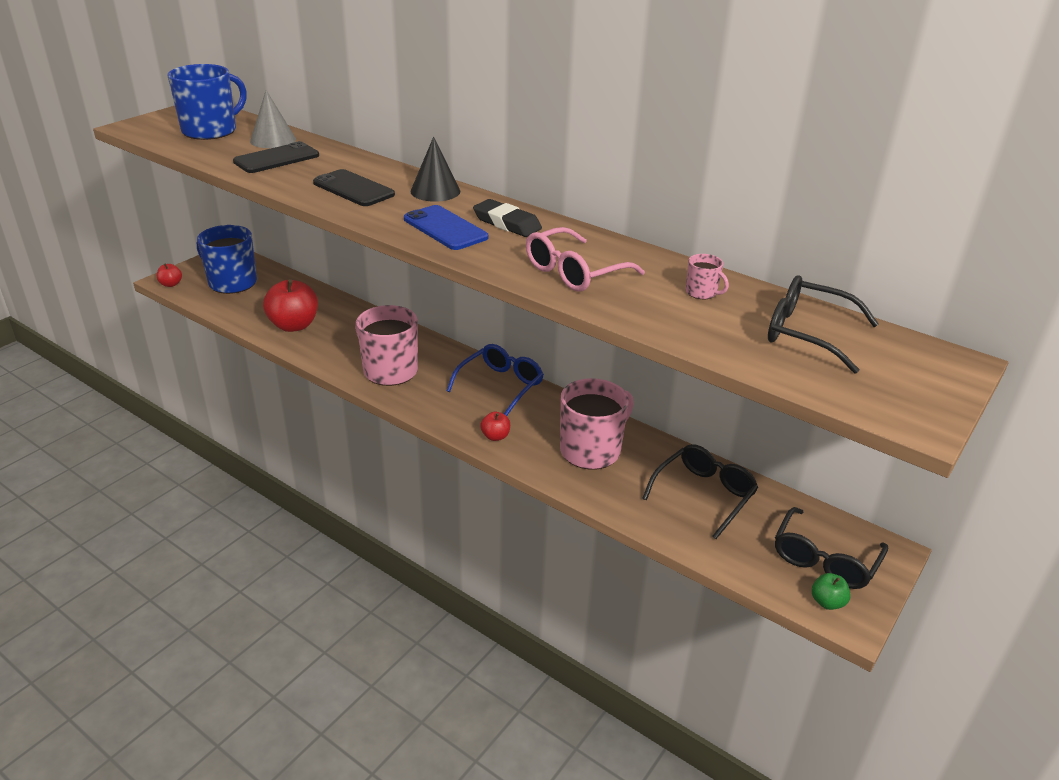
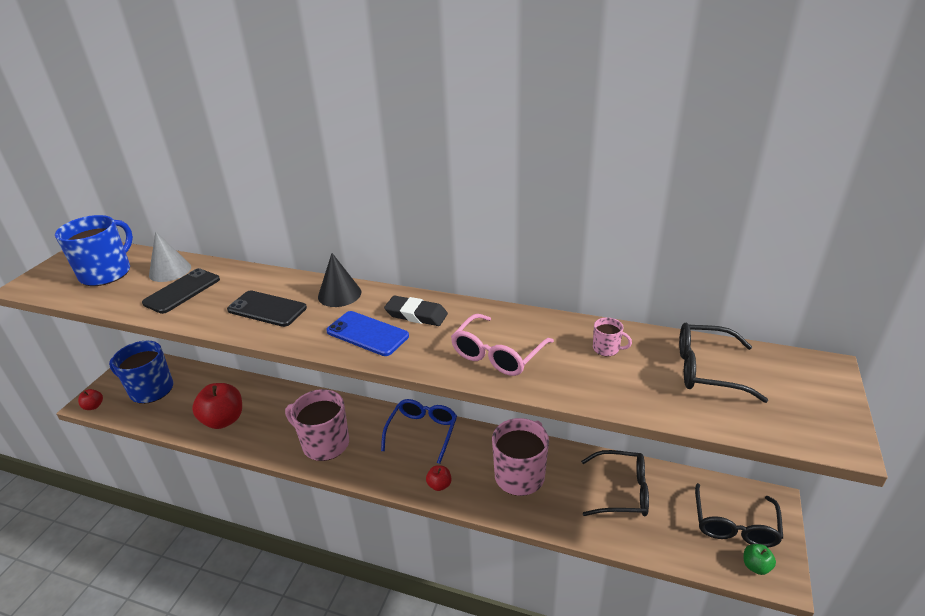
camera: 15 degrees left, 0 degrees up
(704, 494) = (622, 491): black glasses -> black glasses turned 75 degrees clockwise

